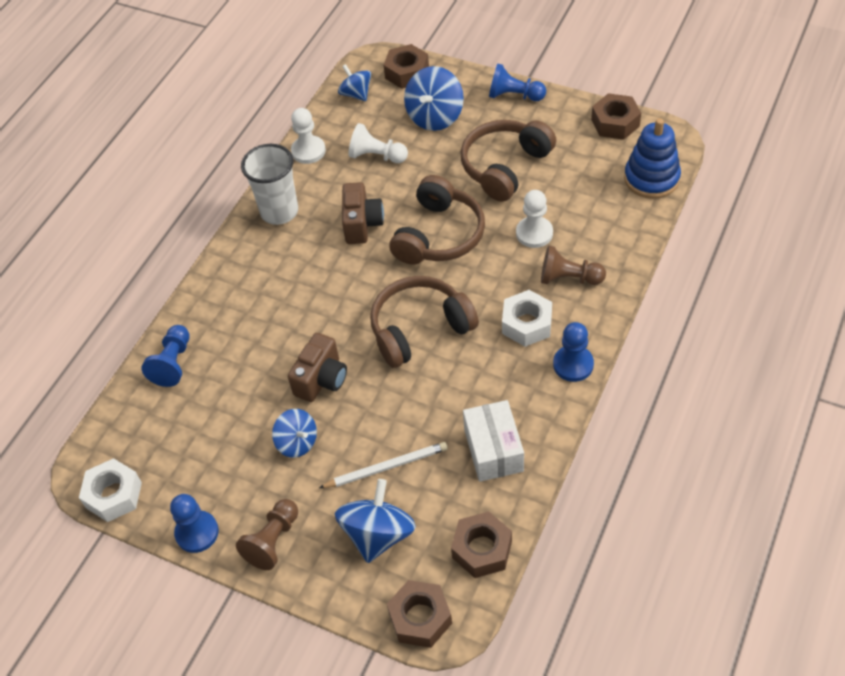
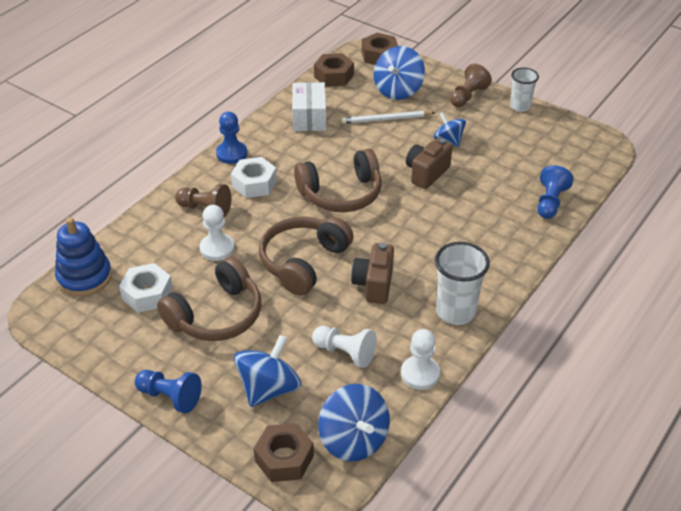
camera: 175 degrees left, 10 degrees down
(113, 495) = (583, 132): white nut -> white nut (147, 294)
(197, 532) = (520, 106): blue pawn -> white cup
(356, 94) = (353, 440): blue spinning top -> blue spinning top, size x1.57
(615, 123) = (82, 341): brown nut -> none

